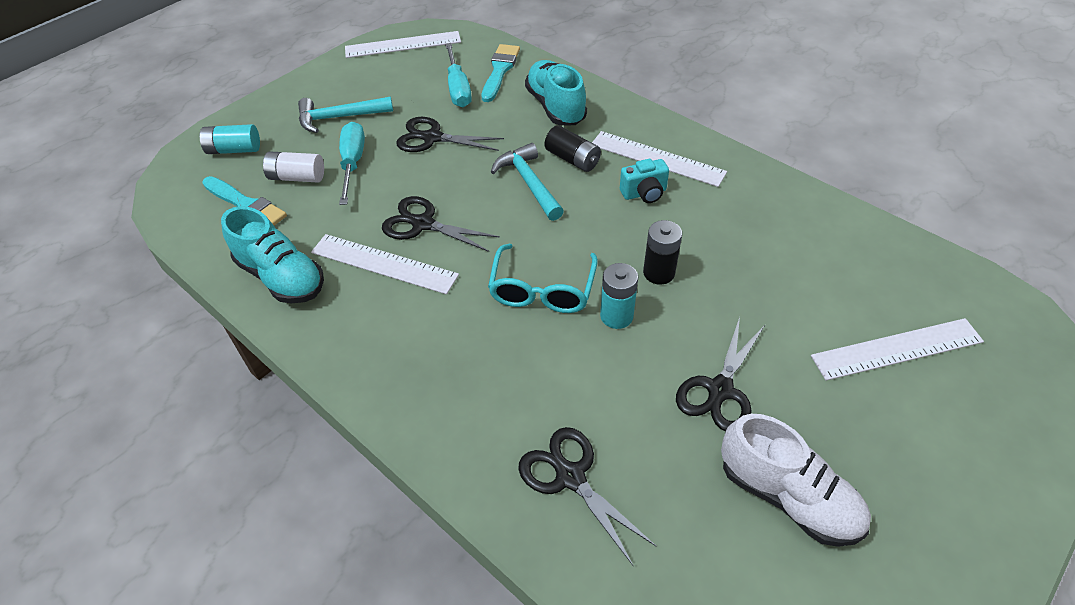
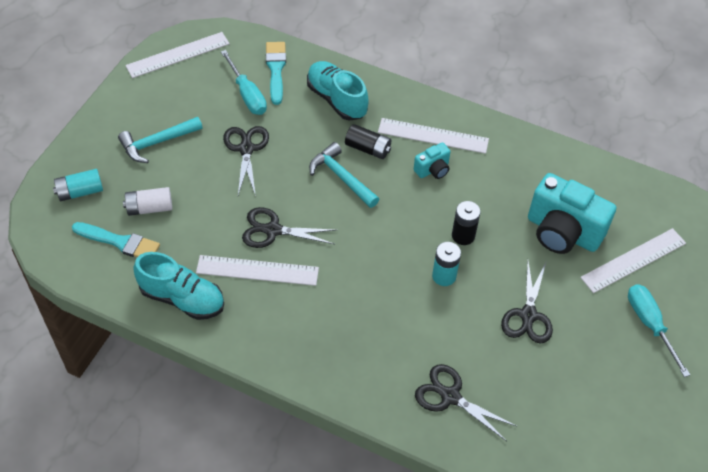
camera: 20 degrees left, 5 degrees up
(353, 163) = (190, 186): turquoise screwdriver -> turquoise screwdriver (649, 324)
(432, 138) = (246, 149): black scissors -> black scissors turned 90 degrees clockwise
(542, 290) = (384, 267): turquoise glasses -> none
(788, 496) = (586, 376): white shoe -> none
(798, 294) = (562, 232): none -> turquoise camera

